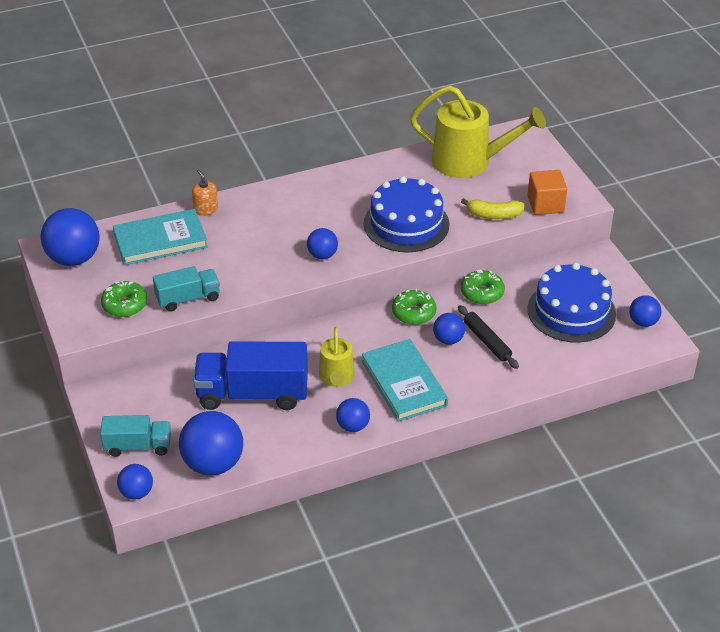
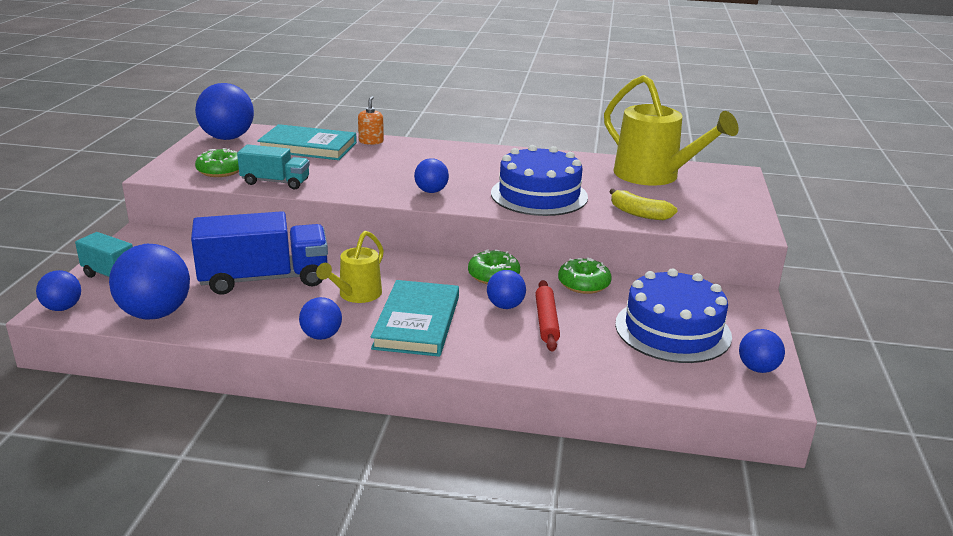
camera: 30 degrees right, 15 degrees down
(252, 394) = (264, 279): blue truck -> blue truck turned 135 degrees clockwise
(487, 341) = (546, 321): black rolling pin -> red rolling pin
(545, 204) = (706, 222): orange cube -> none

